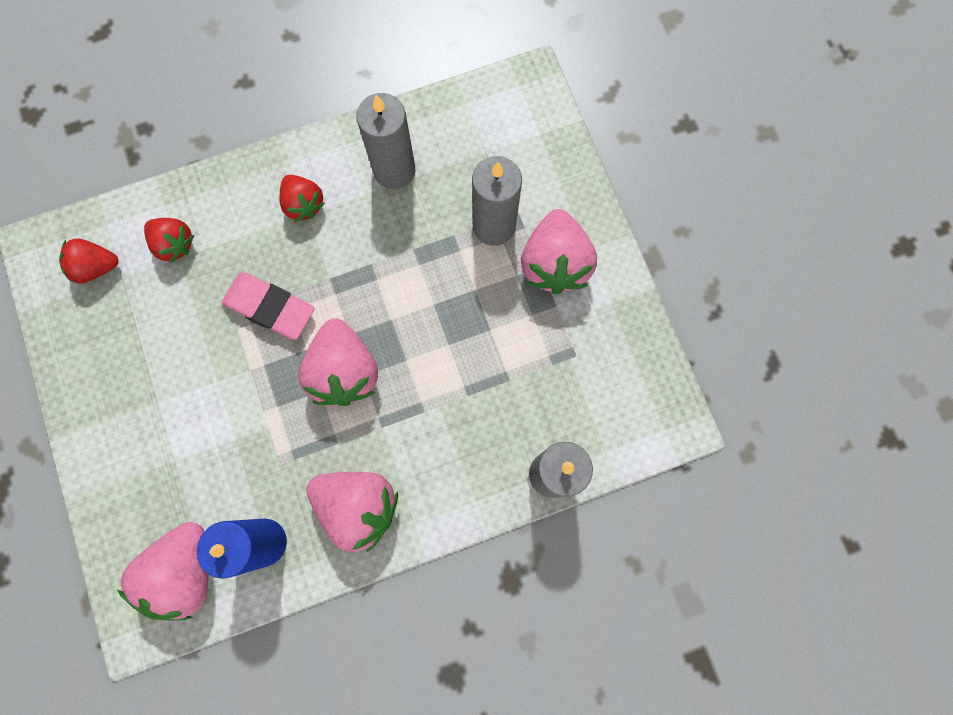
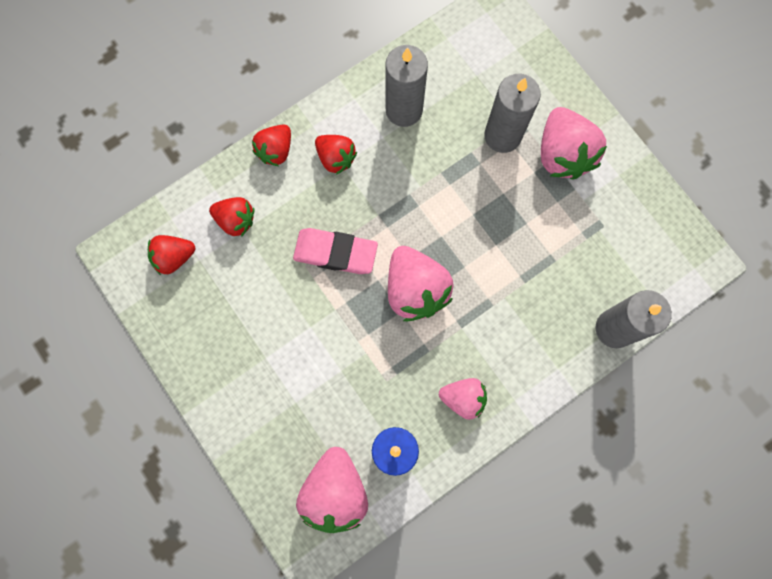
camera: 15 degrees left, 0 degrees up
(241, 179) = (275, 150): none -> red strawberry
(358, 506) = (463, 398): pink strawberry -> pink strawberry, size x0.60

